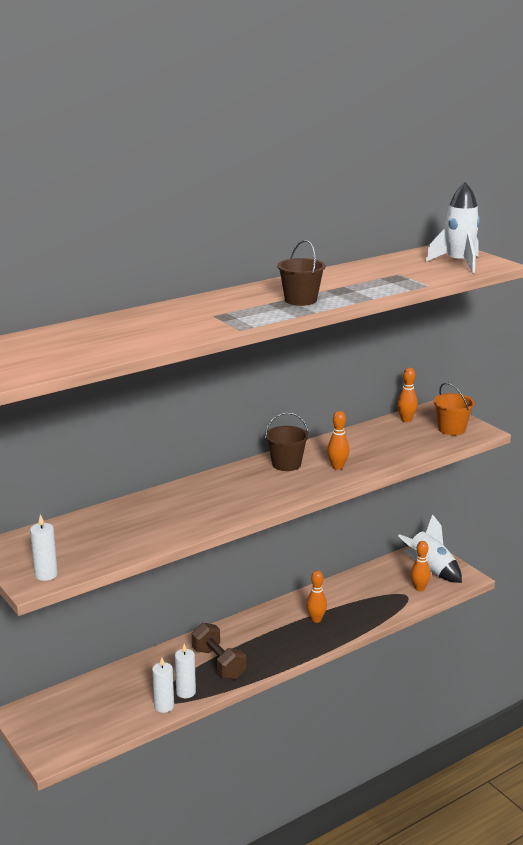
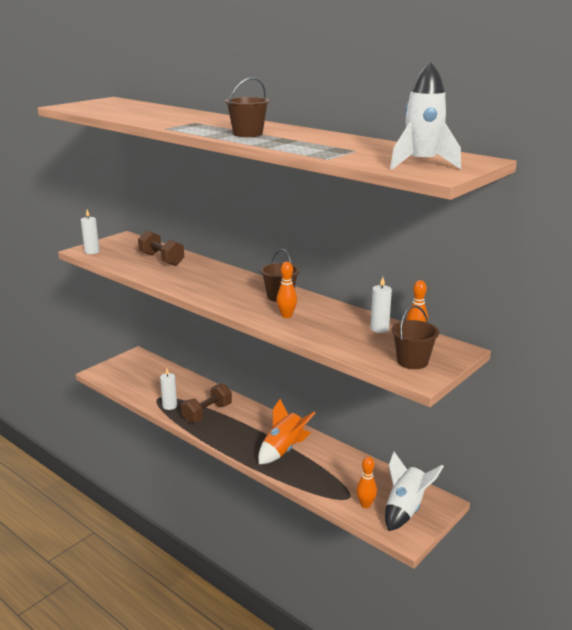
camera: 75 degrees right, 0 degrees up
(121, 523) = (161, 259): none -> brown dumbbell
(164, 706) = (152, 400): white candle -> white candle (379, 329)
(316, 619) = (283, 449): orange bowling pin -> orange rocket
(451, 429) = (412, 361): orange bucket -> brown bucket

